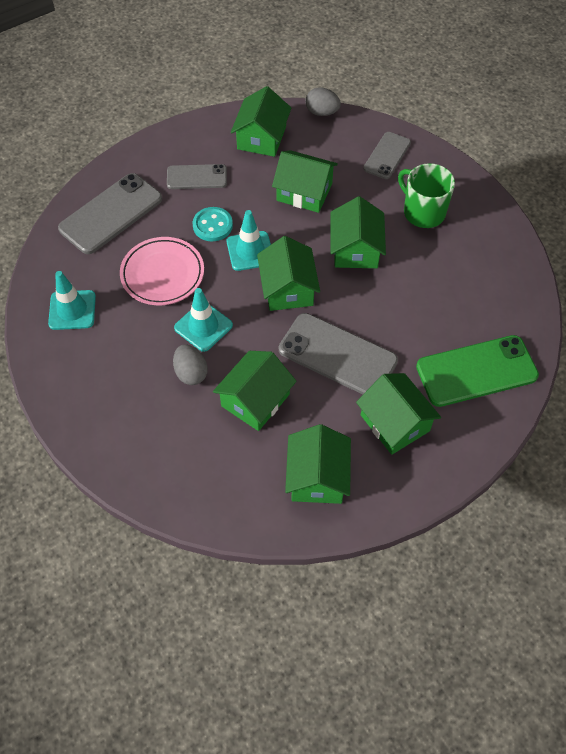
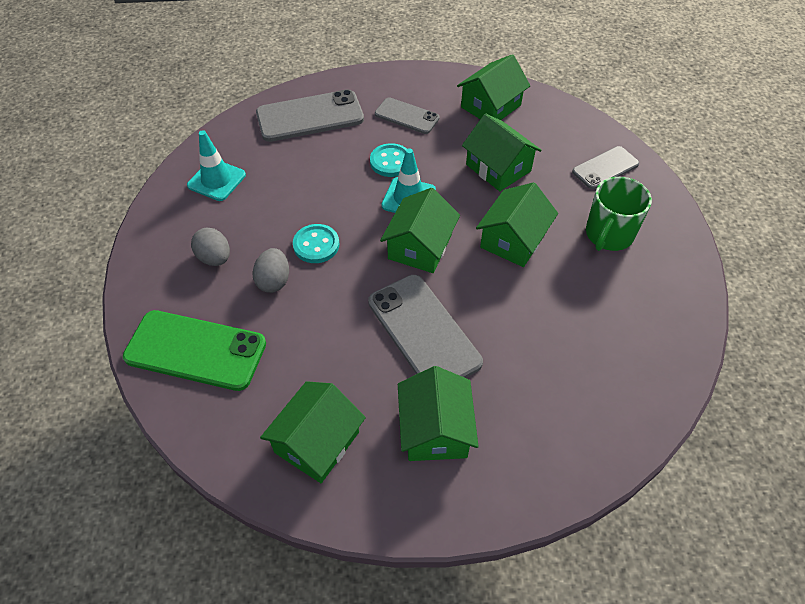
camera: 30 degrees right, 5 degrees down
(162, 274) = (315, 184): pink plate -> none
(203, 326) = (316, 245): turquoise traffic cone -> turquoise button
(255, 400) = (313, 335): green house -> none
(322, 112) = (565, 106): grey egg -> grey egg (215, 258)
(423, 212) = (608, 235): green mug -> green mug turned 135 degrees counterclockwise
(476, 371) = (562, 421): green phone -> green phone (196, 350)

